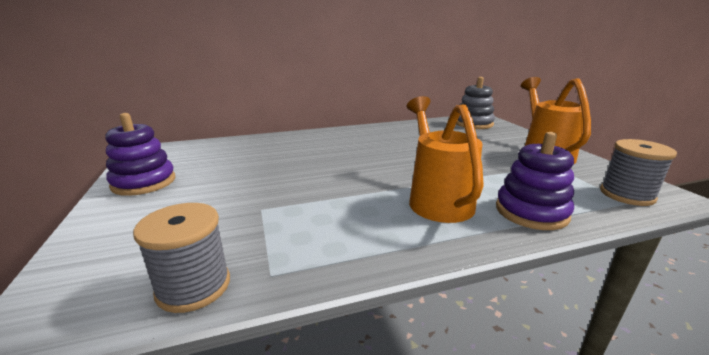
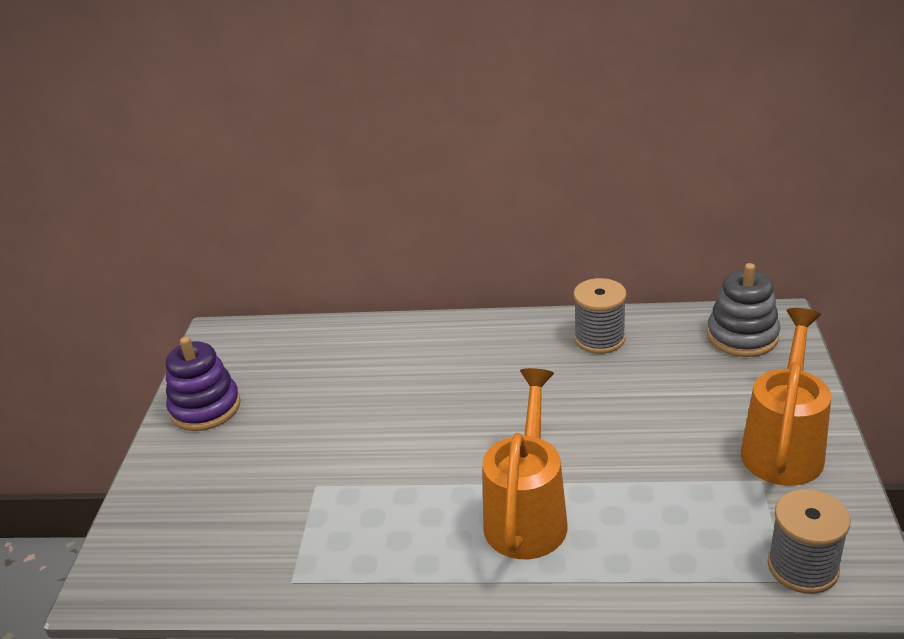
camera: 25 degrees right, 10 degrees up
(193, 286) = (224, 577): grey spool -> grey spool (599, 339)
(531, 212) = (628, 565): purple stacking toy -> none

